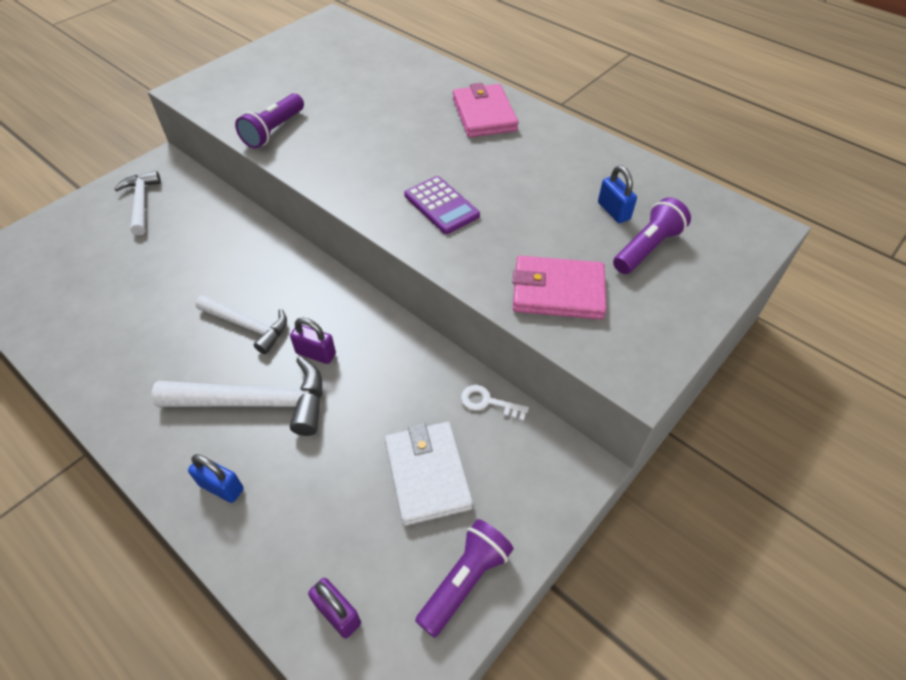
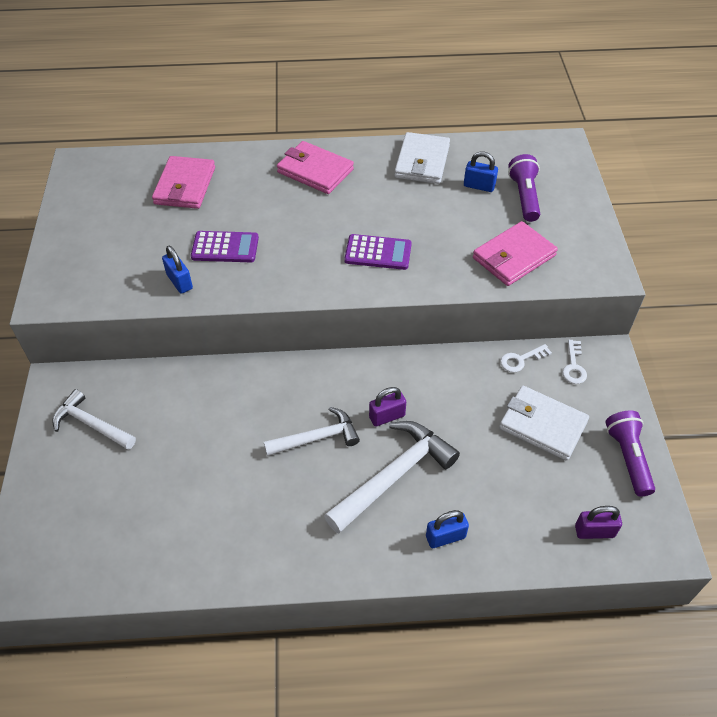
camera: 45 degrees left, 0 degrees up
(274, 131) = (179, 282): purple flashlight -> blue padlock
(337, 128) = (225, 247): none -> purple calculator
(374, 71) = (185, 186): none -> pink wallet
(530, 450) = (574, 366): none -> white key
(588, 160) = (422, 161): none -> white wallet

